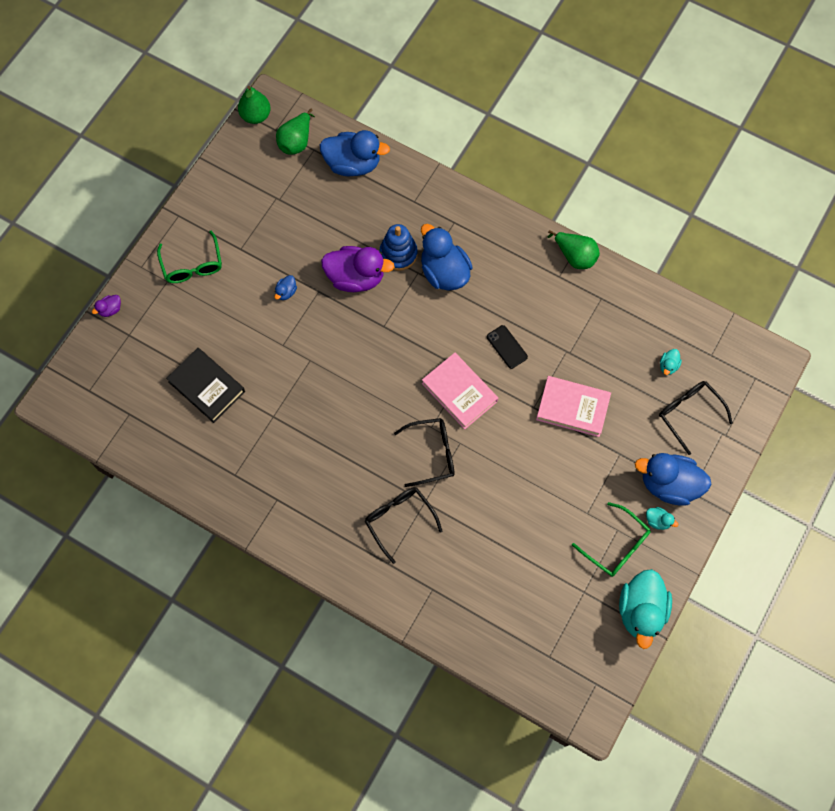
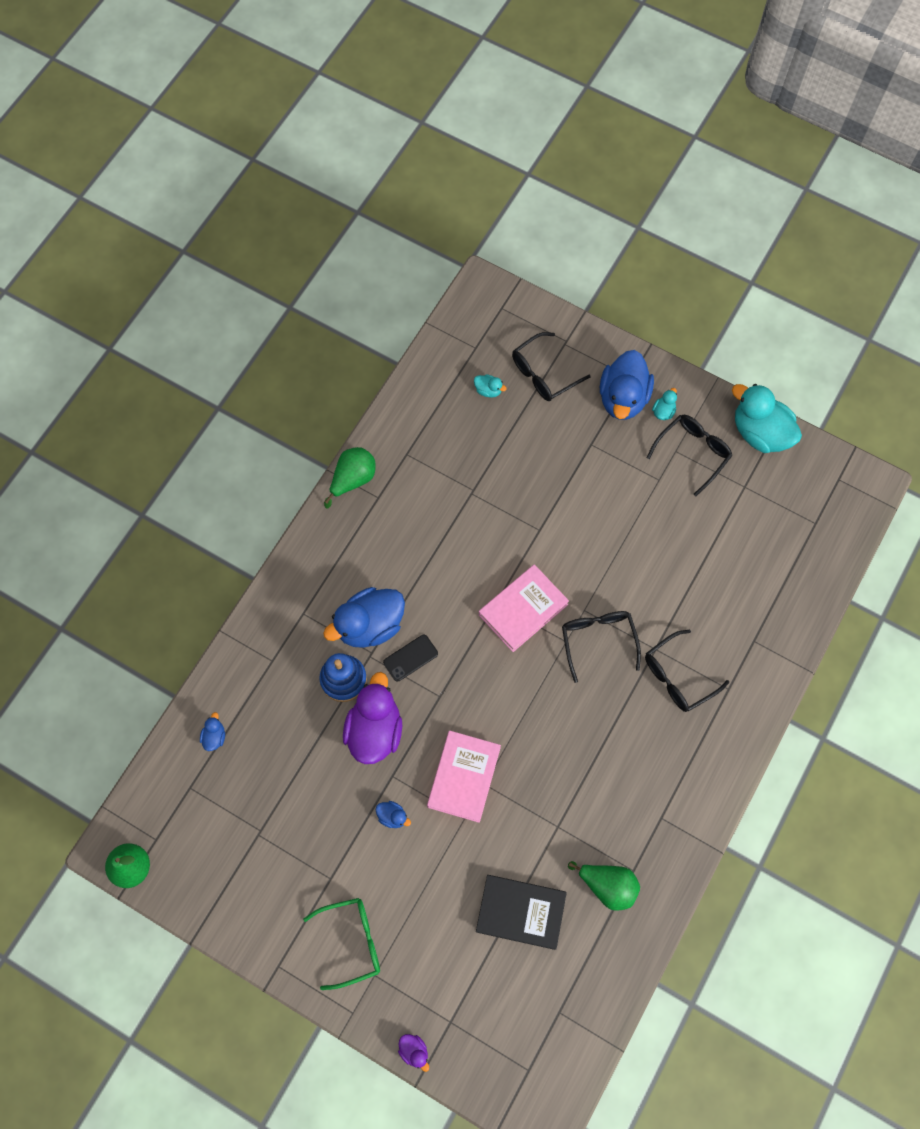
camera: 90 degrees left, 0 degrees up
(206, 386) = (520, 912): black book -> black book turned 60 degrees clockwise
(296, 142) = (176, 811): green pear -> green pear (607, 886)
(353, 164) = (214, 736): blue duck -> blue duck, size x0.43
(507, 347) = (466, 557): black phone -> black phone (410, 658)
(572, 408) = (539, 489): pink book -> pink book (464, 777)
(616, 545) = (692, 453): green glasses -> black glasses
(641, 611) = (760, 433): turquoise duck -> turquoise duck turned 150 degrees counterclockwise

